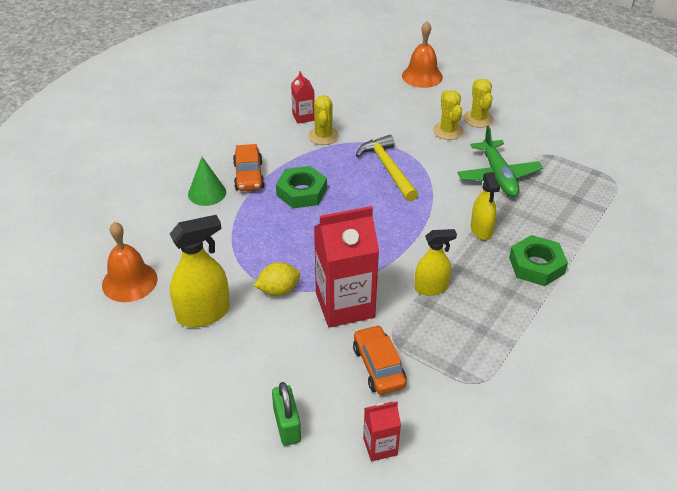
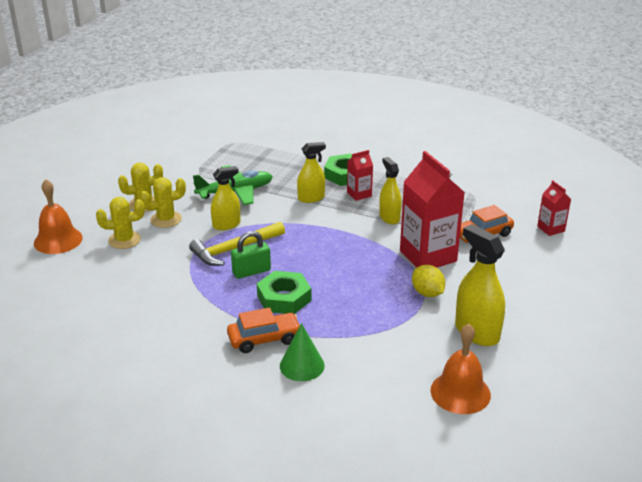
camera: 100 degrees left, 10 degrees down
(287, 425) = (561, 269): green padlock -> green padlock (251, 271)
(303, 117) = (143, 315): red carton -> red carton (359, 194)
(323, 136) = (181, 296): yellow cactus -> yellow cactus (124, 240)
(433, 166) = (226, 225): none -> yellow spray bottle

